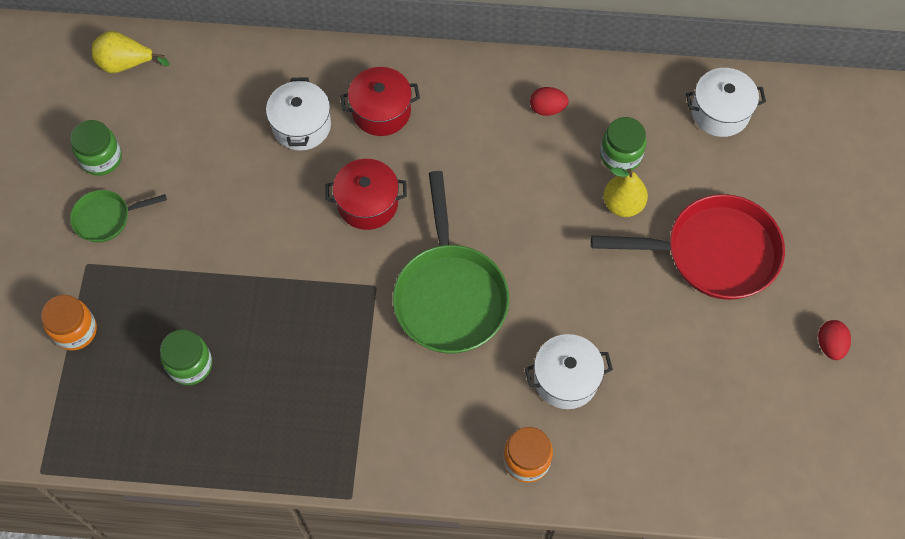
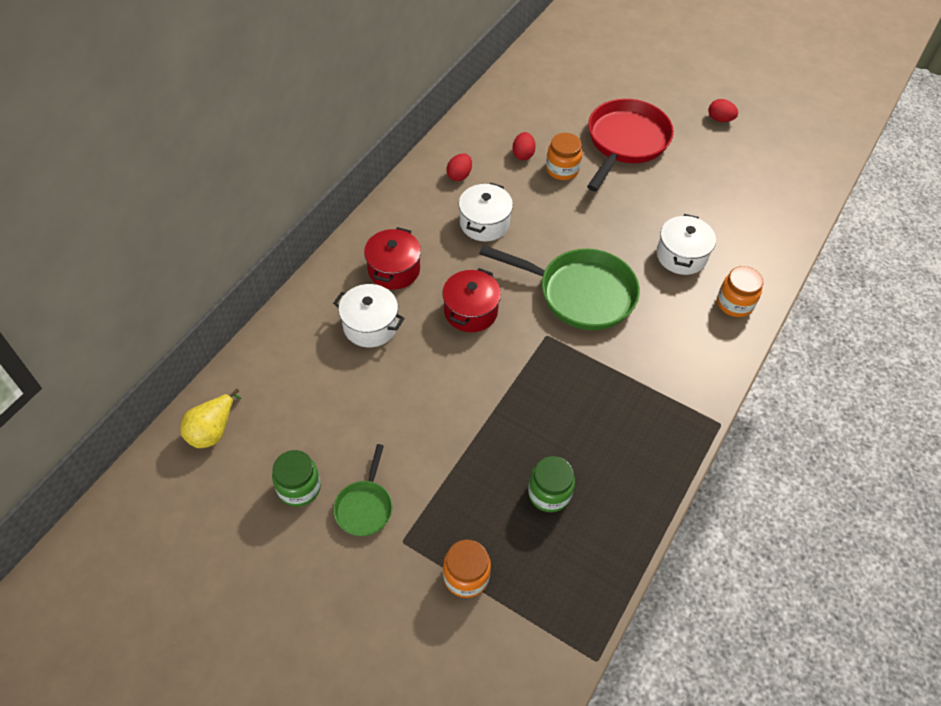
camera: 65 degrees left, 10 degrees down
(620, 155) = (523, 154): green jar -> red egg
(623, 204) = (562, 169): yellow pear -> orange jar
(720, 112) = (522, 94): white pot -> white pot (484, 223)

